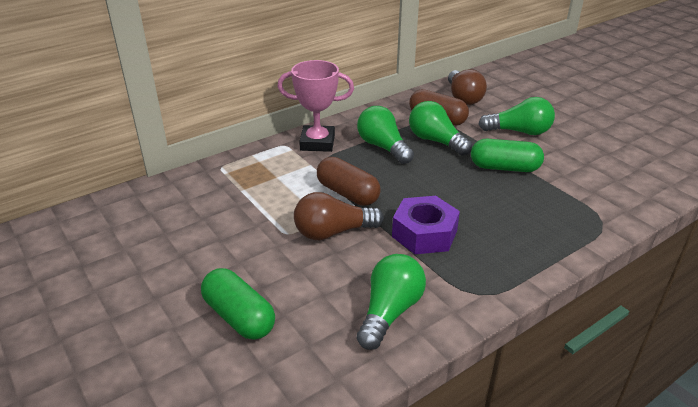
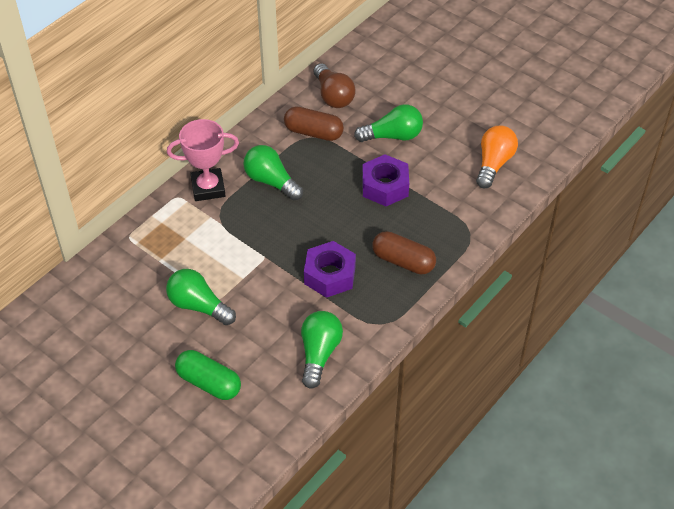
camera: 15 degrees left, 15 degrees up
(333, 232) = (255, 289): brown light bulb -> none
(347, 193) = (255, 245): brown capsule -> brown capsule (403, 261)
(436, 141) = (318, 164): green light bulb -> green light bulb (198, 306)
(504, 168) = (385, 186): green capsule -> purple nut
(632, 167) = (493, 164): none -> orange light bulb

